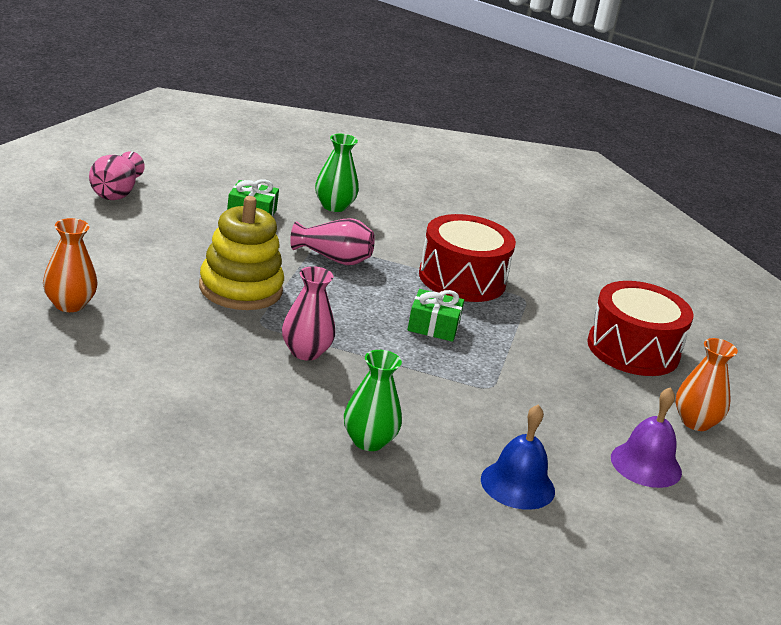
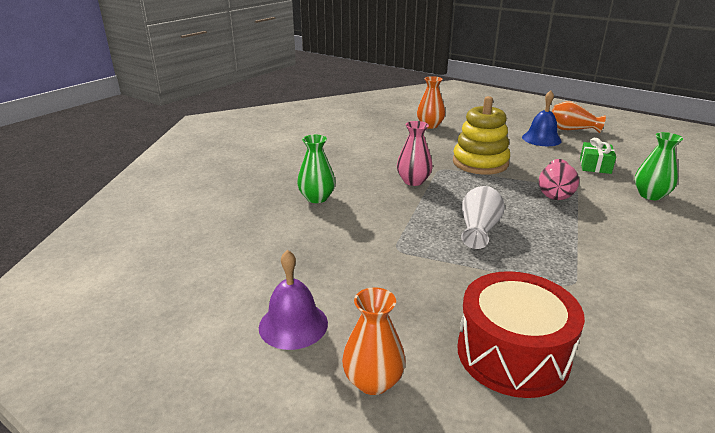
camera: 100 degrees right, 0 degrees up
(115, 192) = (572, 130): pink vase -> orange vase
(433, 326) = (479, 229): green gift -> white vase
(462, 279) = (578, 249): red drum -> none
(517, 485) = (268, 250): blue bell -> blue bell (541, 139)

